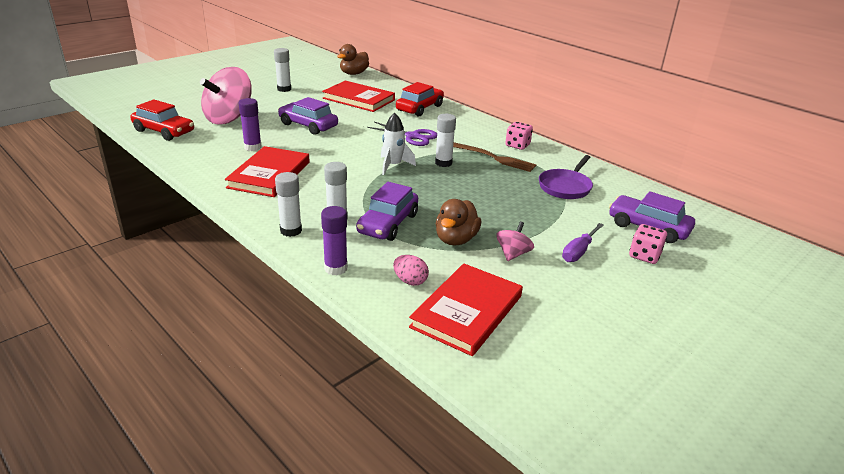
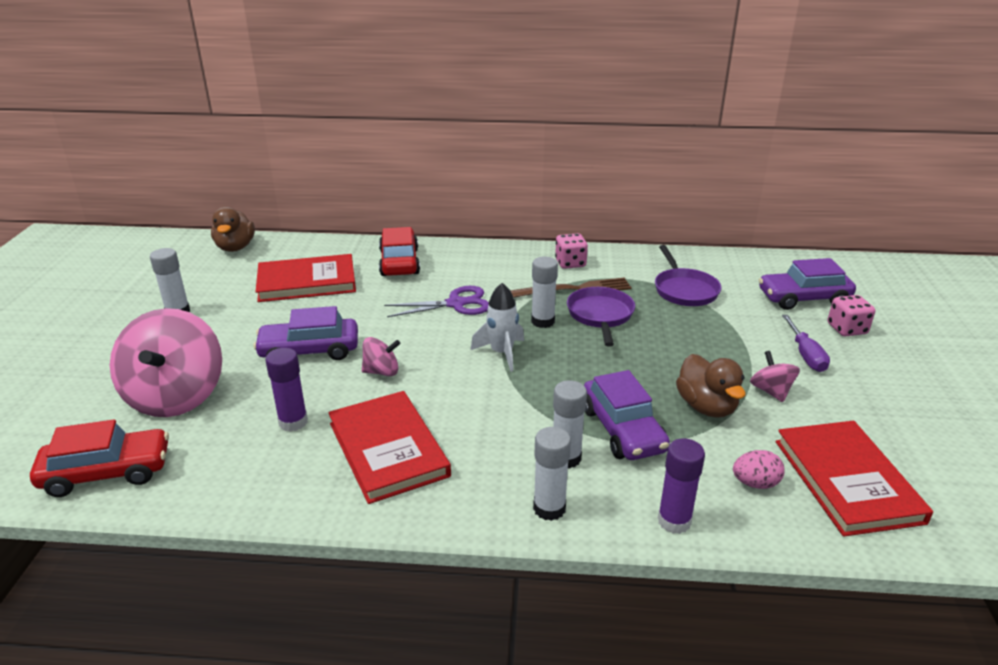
camera: 40 degrees left, 0 degrees up
(323, 147) = (382, 371): none -> pink spinning top
(482, 175) = (600, 316): none -> purple pan

